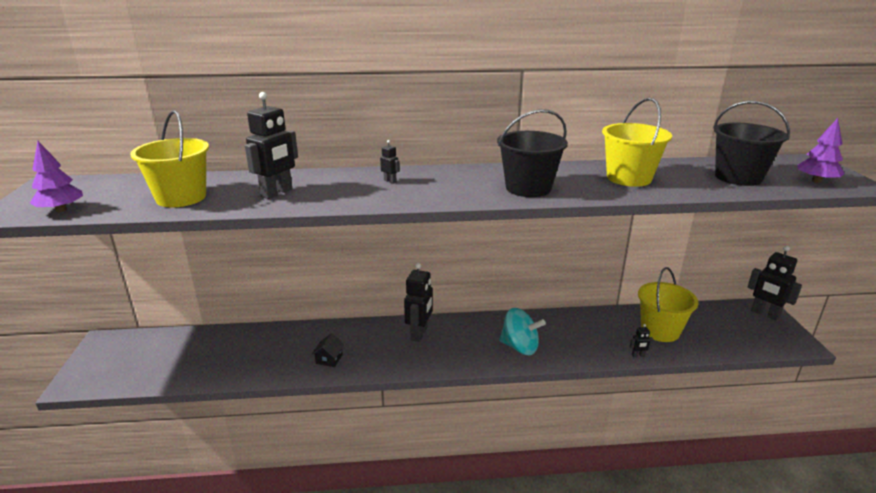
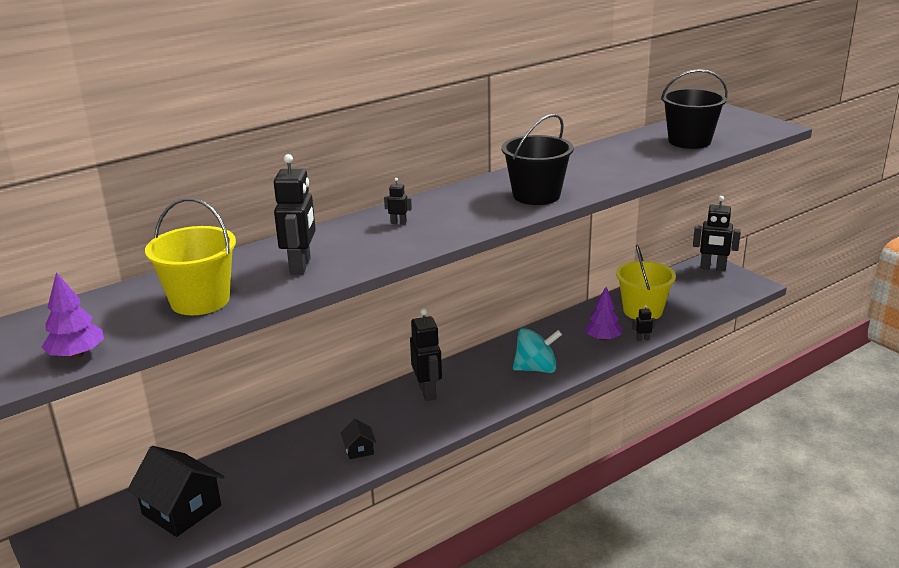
camera: 30 degrees left, 0 degrees up
(184, 355) = (181, 510): none -> black house
(629, 178) = (607, 163): yellow bucket -> none
(638, 355) = (642, 339): black robot -> black robot turned 150 degrees counterclockwise
(816, 181) = (747, 130): purple tree -> purple tree (603, 338)

